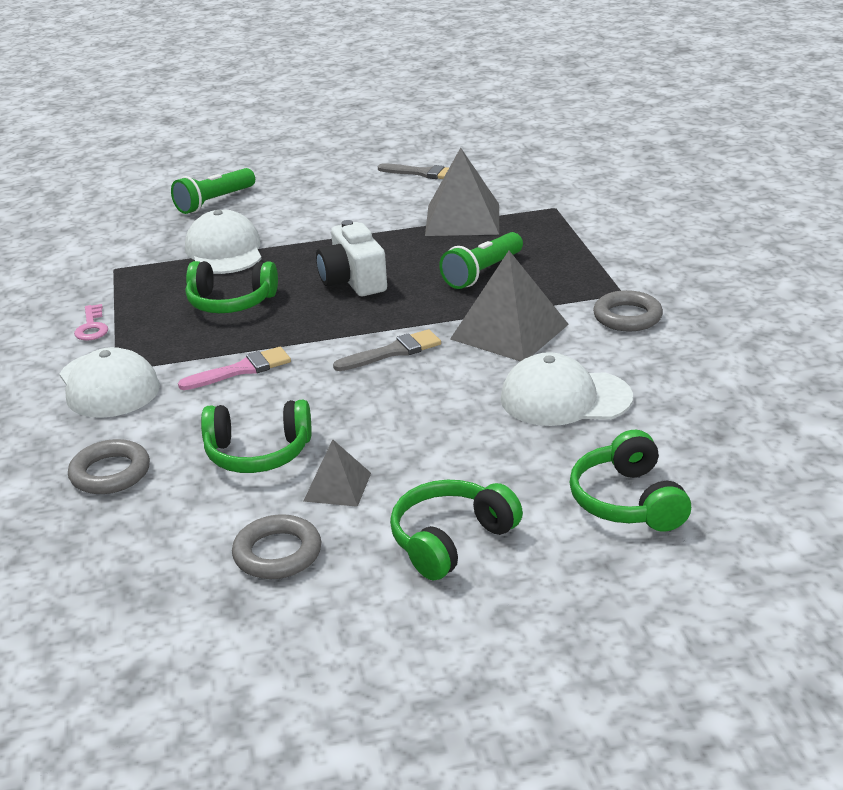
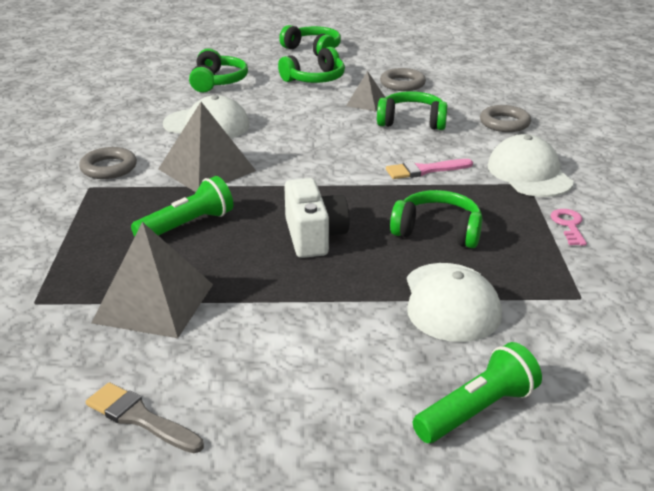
camera: 170 degrees left, 0 degrees up
(393, 352) = (304, 167): grey brush -> none
(499, 658) = (313, 50): none -> green headphones

